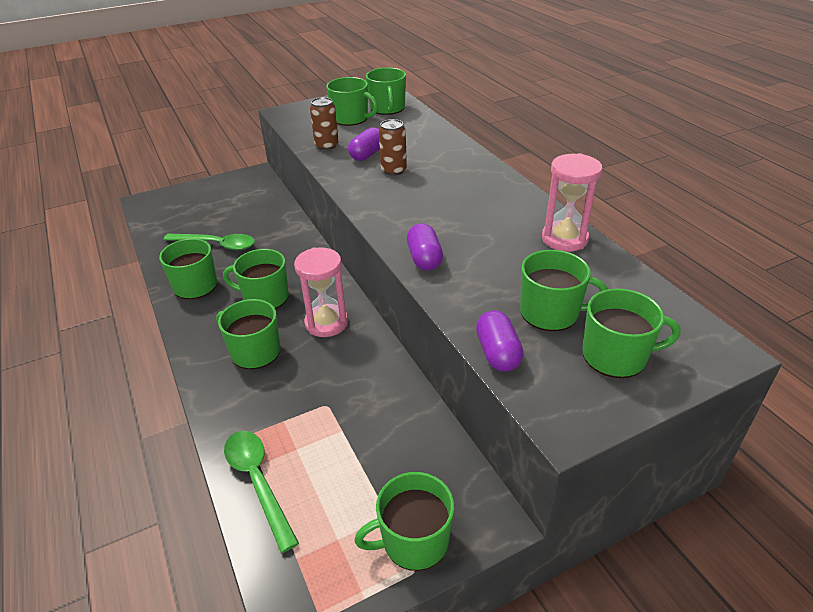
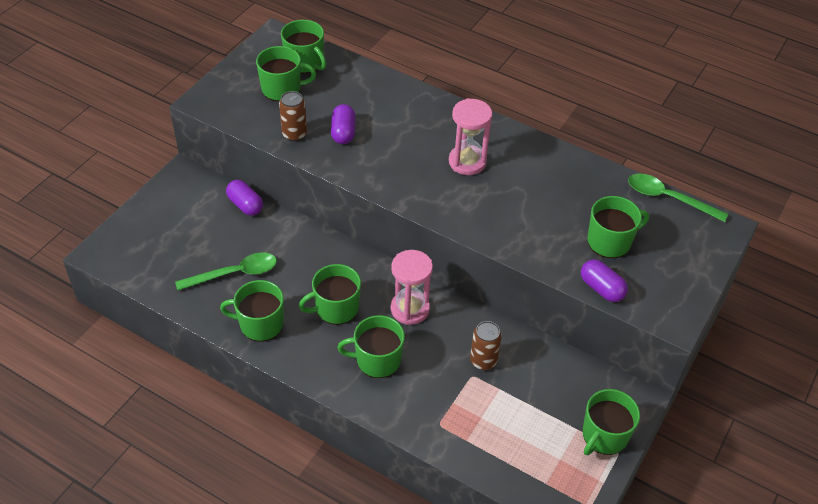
camera: 35 degrees left, 10 degrees up
(258, 482) = (477, 452): green spoon -> green spoon (668, 198)
(393, 170) = (384, 144): brown can -> brown can (483, 360)
(424, 259) = (490, 229): purple capsule -> purple capsule (245, 205)
(564, 239) = (573, 169): pink hourglass -> pink hourglass (467, 162)
(616, 356) = (670, 258): green mug -> none

